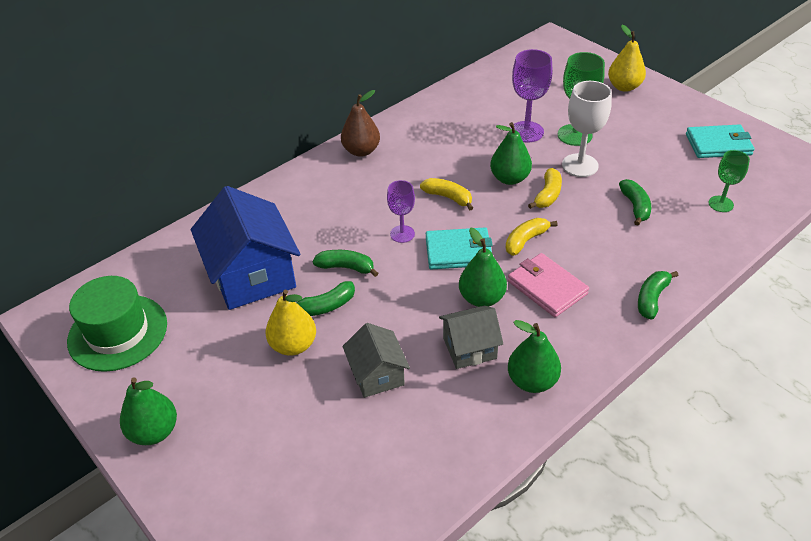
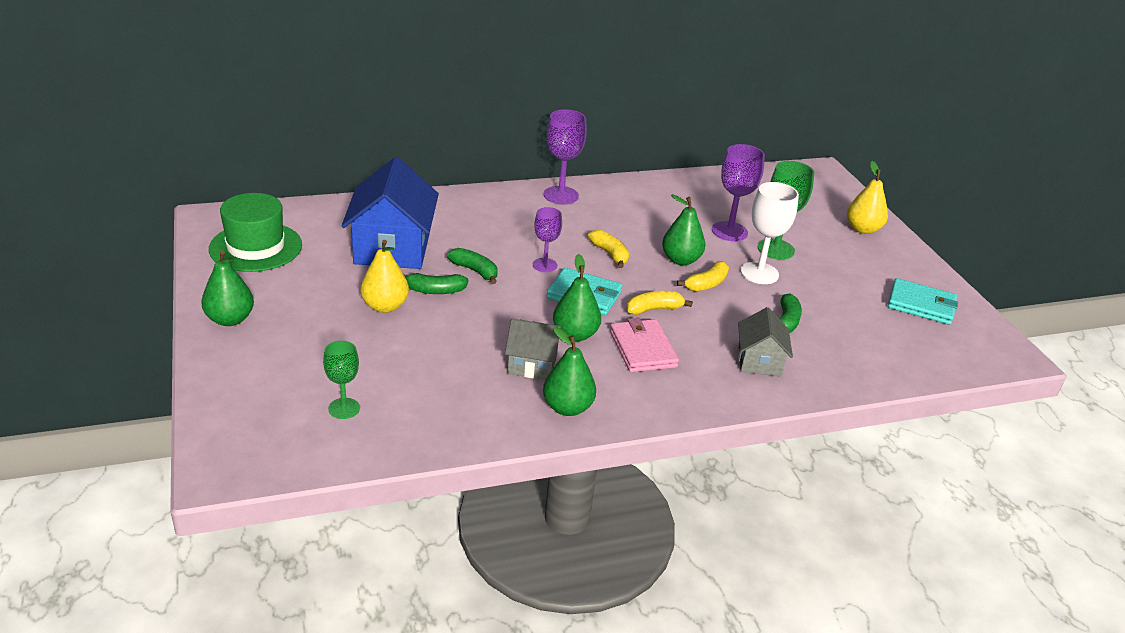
camera: 20 degrees right, 10 degrees down
(361, 151) = (561, 195): brown pear -> purple goblet
(377, 374) = (436, 351): grey house -> grey house (759, 361)
(652, 298) = (737, 393): green banana -> none
(721, 204) = (878, 350): green goblet -> green goblet (344, 408)

